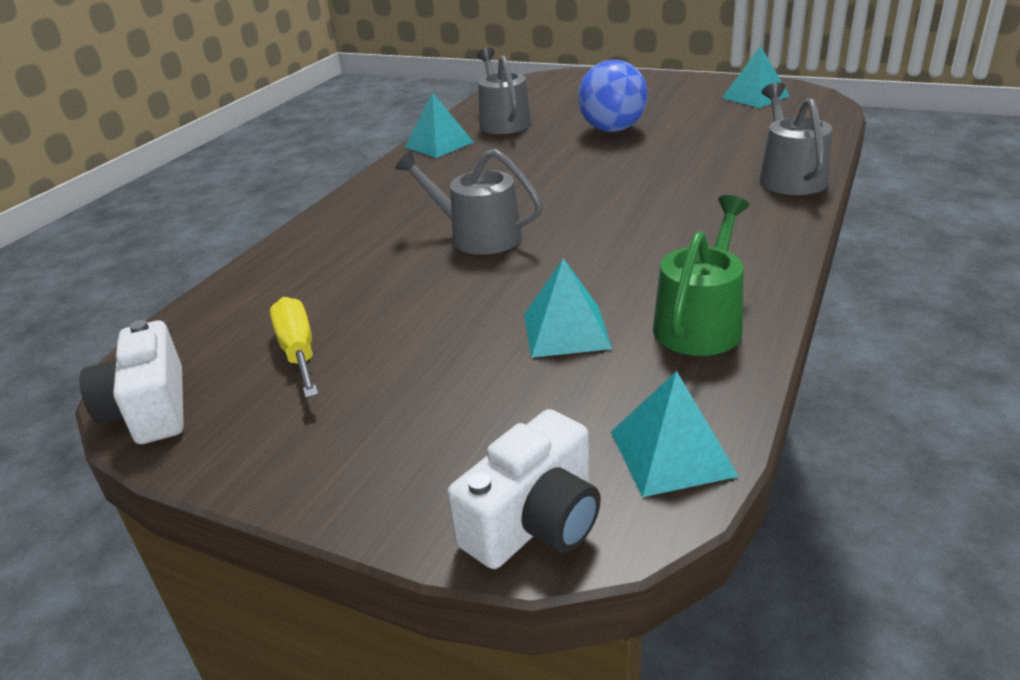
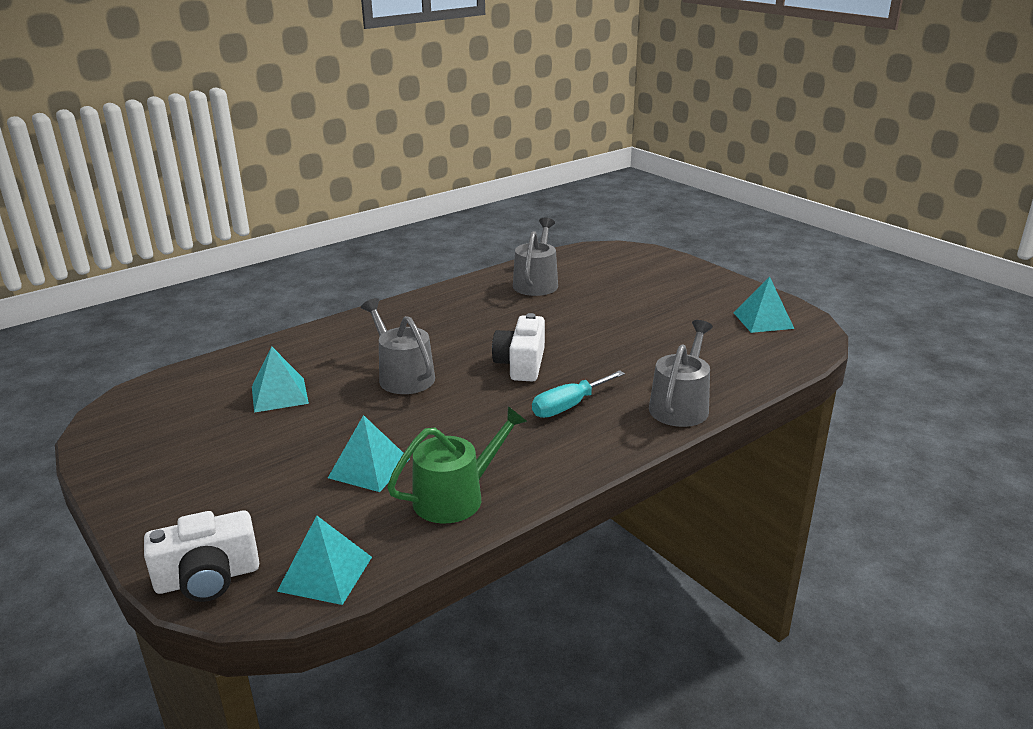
camera: 25 degrees right, 5 degrees down
(150, 409) = (106, 426): white camera -> white camera (521, 364)
(298, 351) = (212, 420): yellow screwdriver -> none
(439, 144) = (468, 289): turquoise pyramid -> turquoise pyramid (279, 395)
(612, 129) = (606, 316): blue ball -> none
(689, 209) = (568, 406): none -> turquoise screwdriver

